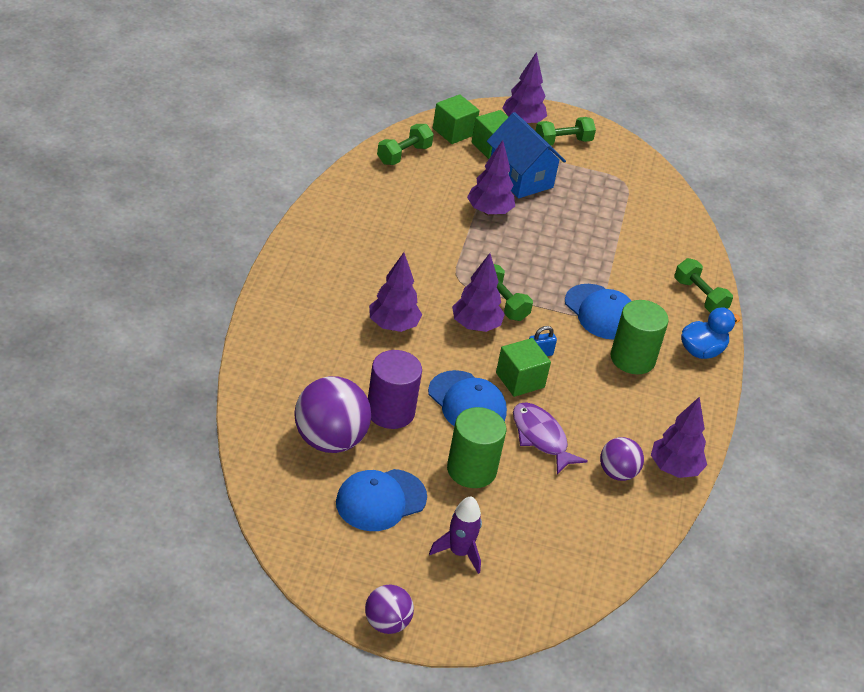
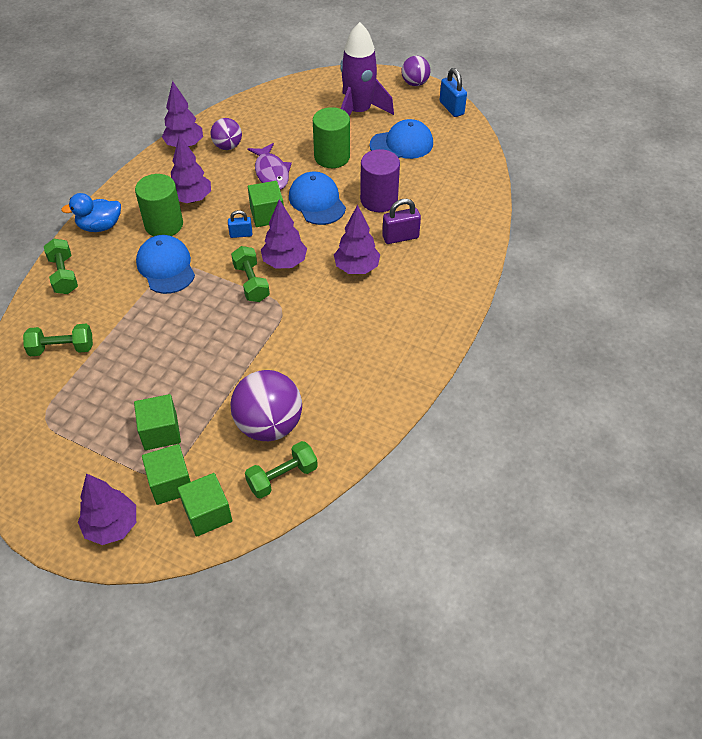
camera: 160 degrees left, 10 degrees up
(318, 576) = (451, 108): none -> blue padlock
(329, 440) = (429, 184): purple ball -> purple ball (269, 425)
(351, 365) = (400, 237): none -> purple padlock
(459, 552) = (358, 112): purple rocket -> purple rocket, size x1.77
(489, 212) = (218, 386): purple tree -> purple tree (192, 199)
(520, 178) = (160, 432): blue house -> green cube
(563, 142) = (79, 487): green dumbbell -> green dumbbell (62, 348)

